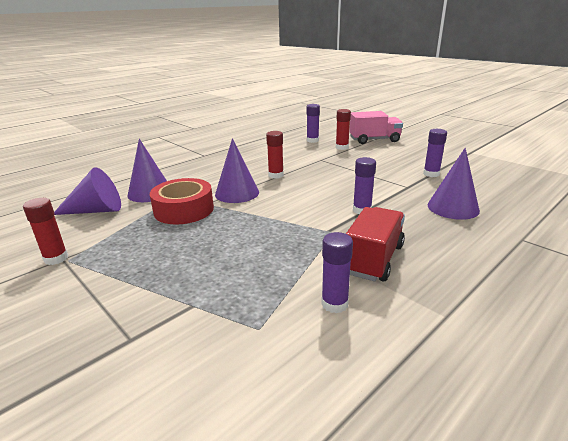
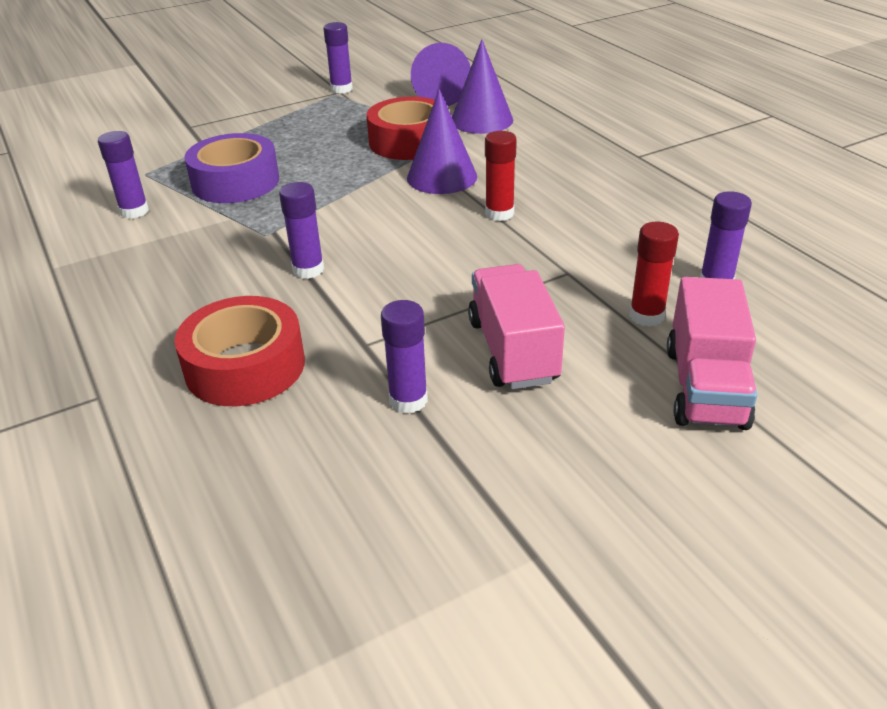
camera: 105 degrees right, 10 degrees up
(56, 258) = (341, 89): red glue stick -> purple glue stick
(263, 265) = (235, 182): none -> purple tape
(374, 259) = (179, 249): red truck -> none
(383, 162) = (513, 350): none -> pink truck
(453, 207) = (245, 366): purple cone -> red tape

